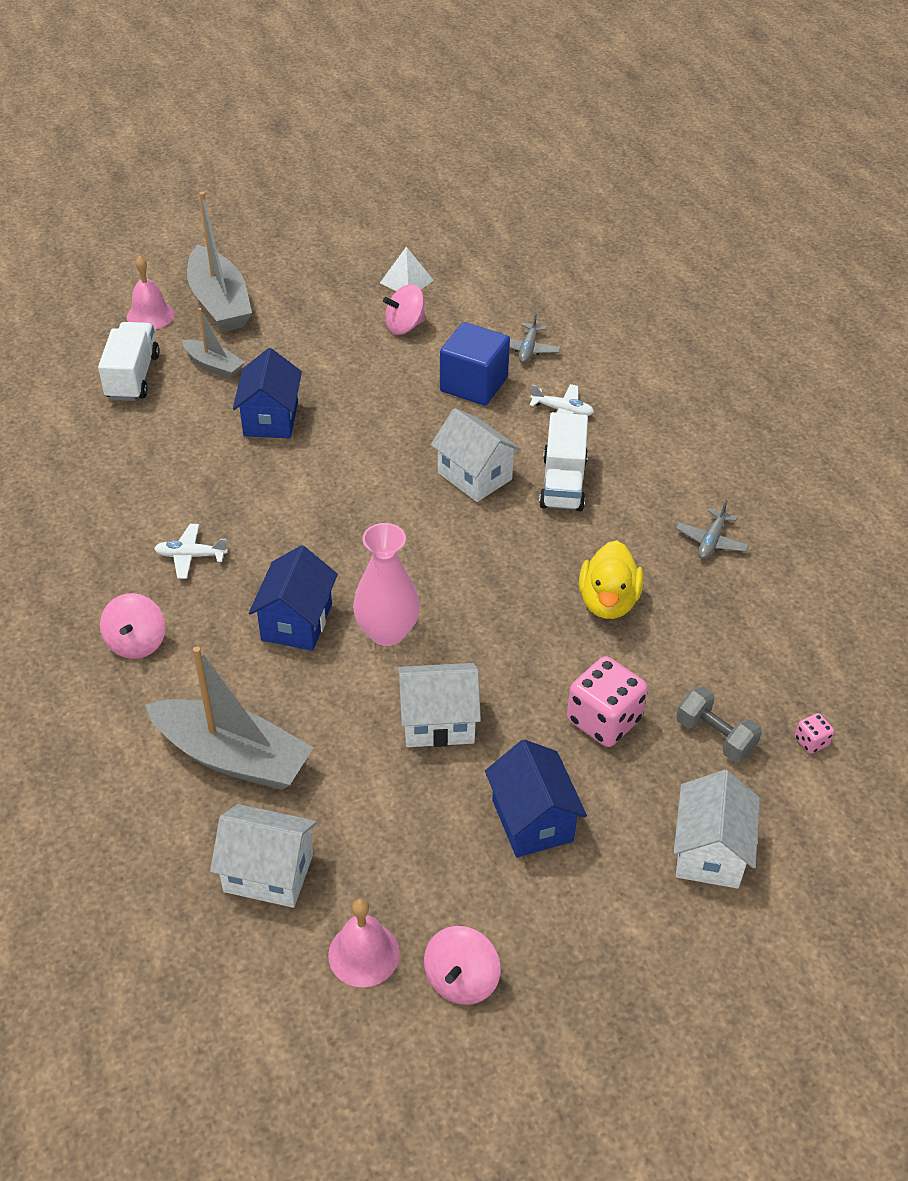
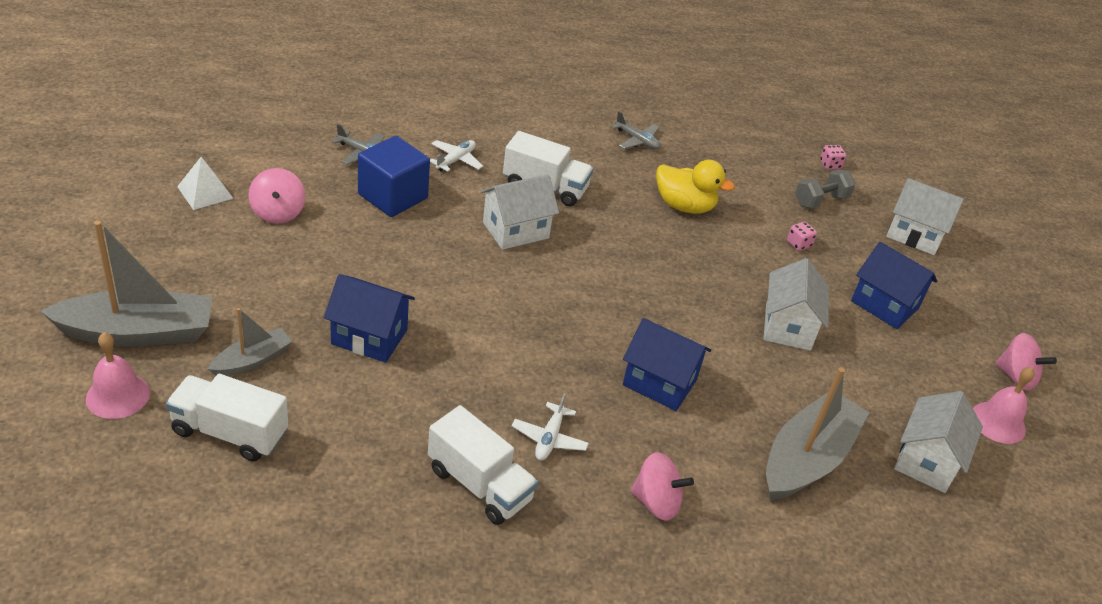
camera: 80 degrees left, 5 degrees down
(122, 523) = (479, 484): none -> white truck
(387, 632) = (686, 330): pink vase -> none
(532, 820) = (884, 305): blue house -> blue house turned 45 degrees clockwise
(604, 720) = (798, 244): pink dice -> pink dice, size x0.46

